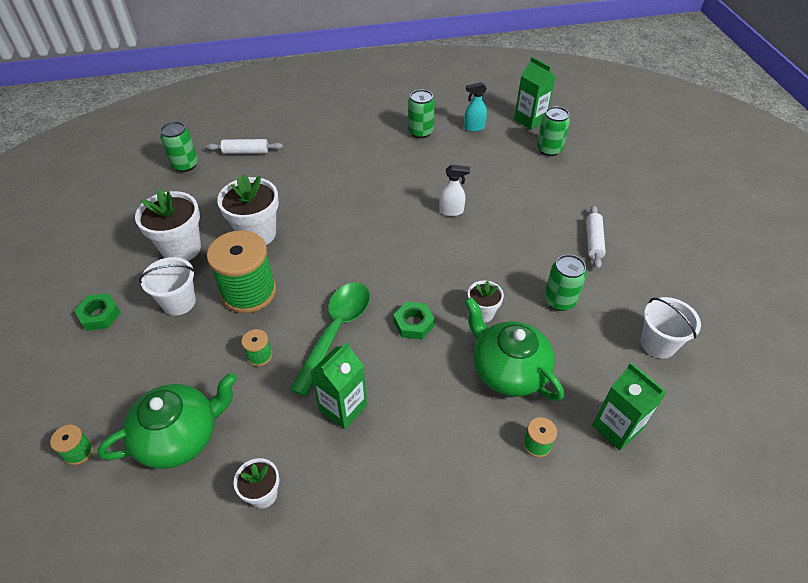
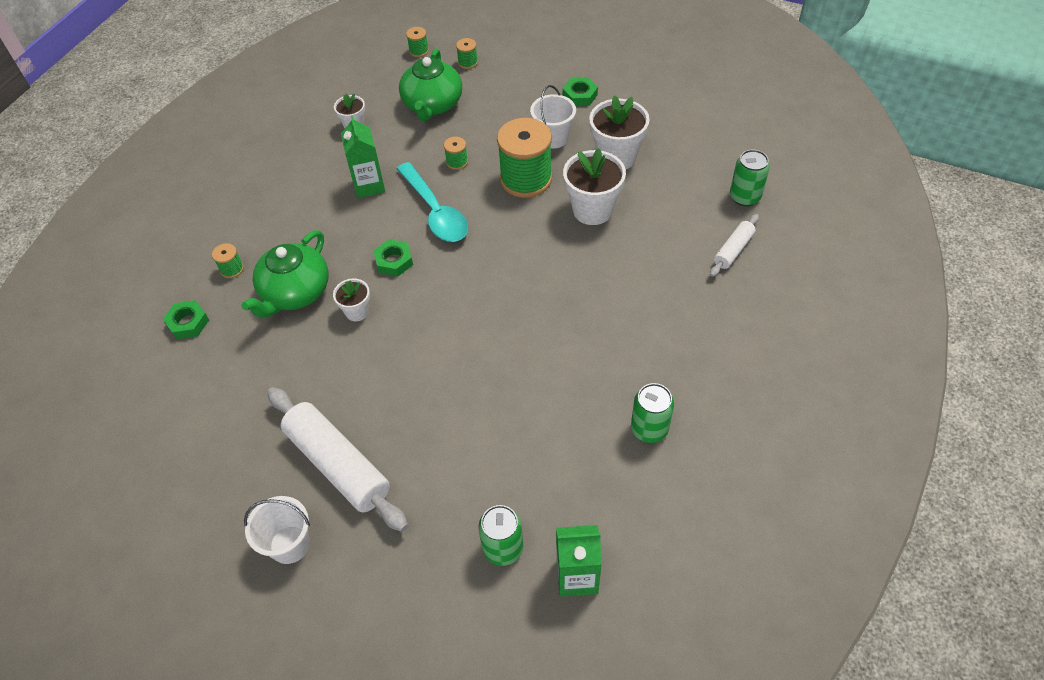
camera: 130 degrees right, 5 degrees up
(73, 528) = (419, 51): none -> green spool
(336, 331) = (435, 211): green spoon -> turquoise spoon
(451, 211) = (491, 370): white spray bottle -> none
(474, 127) = (613, 495): turquoise spray bottle -> none
(508, 370) = (295, 292): green teapot -> green teapot turned 120 degrees clockwise
(559, 300) = (311, 376): green can -> none
(593, 241) = (338, 464): white rolling pin -> white rolling pin, size x1.96
(616, 428) = (188, 323): green carton -> green nut
(658, 344) = (202, 412): white bucket -> white bucket (289, 544)

